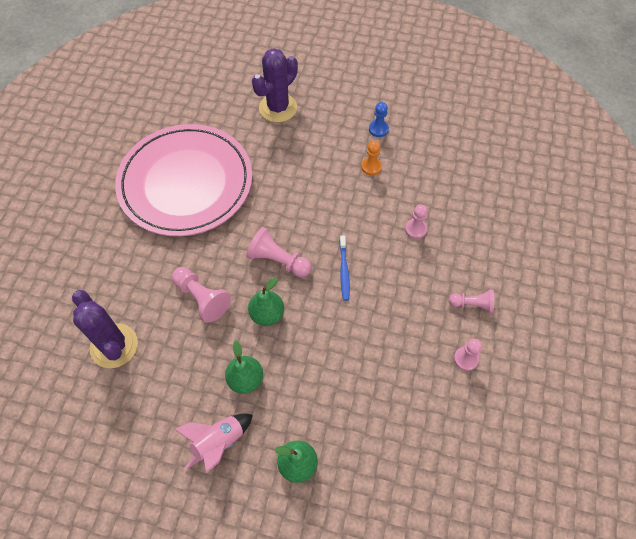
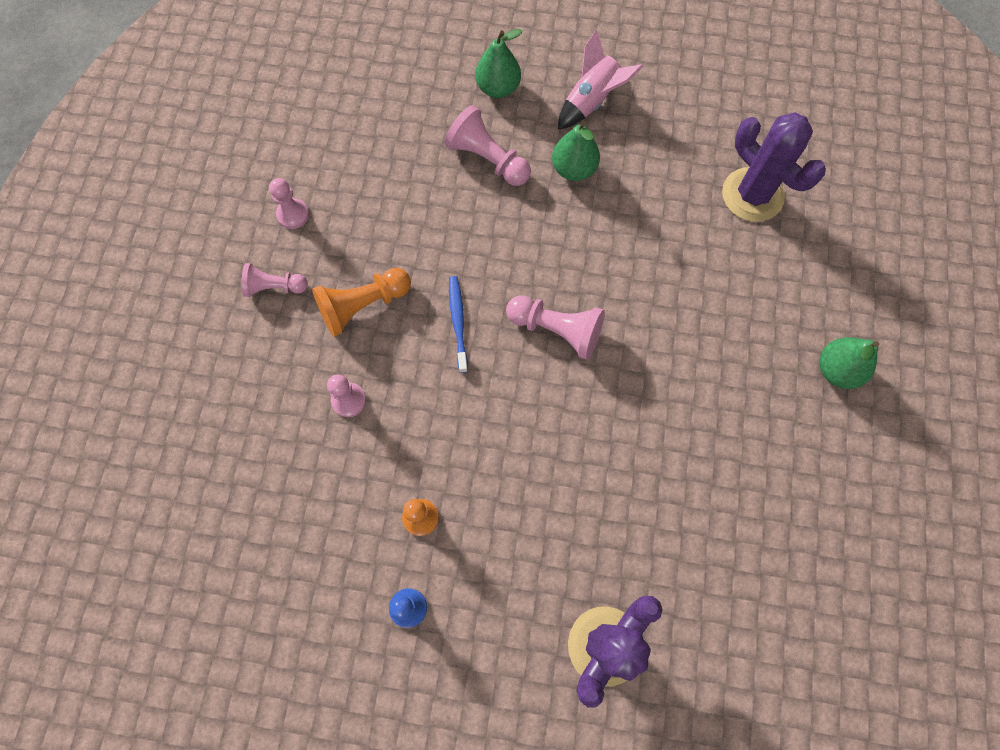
camera: 175 degrees right, 10 degrees up
(186, 183) = (732, 456): pink plate -> none
(202, 298) = (655, 266): pink pawn -> pink pawn (488, 159)
(267, 314) = (560, 251): green pear -> green pear (837, 370)
(409, 287) = (363, 306): none -> orange pawn

